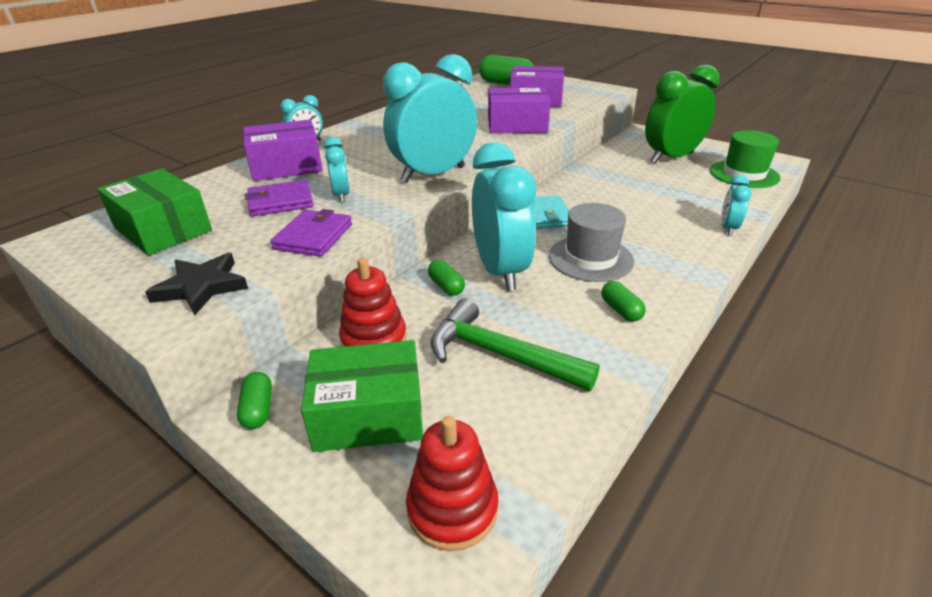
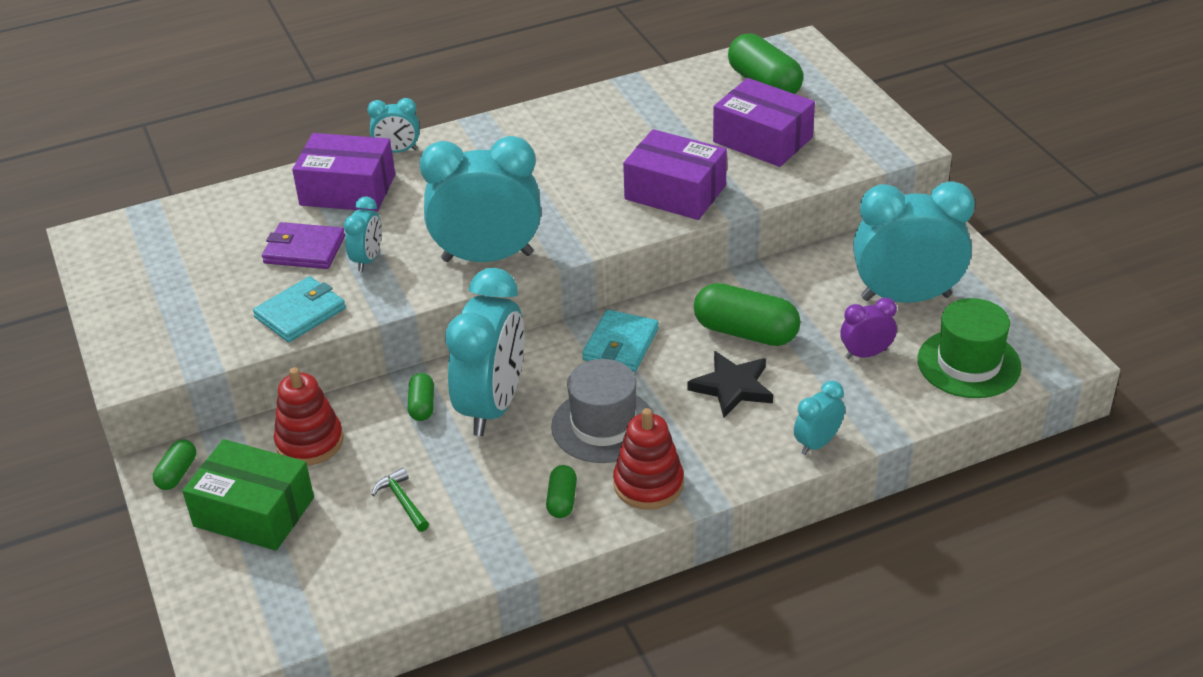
camera: 30 degrees right, 5 degrees up
(163, 229) = (180, 255): green box -> none
(201, 287) = (174, 343): black star -> black star (732, 387)
(313, 236) = (300, 313): purple wallet -> turquoise wallet
(452, 508) = (256, 609): red stacking toy -> red stacking toy (648, 484)
(499, 354) = (402, 501): green hammer -> green hammer, size x0.47
(611, 191) = (746, 332): none -> green capsule
(671, 158) = (906, 297): green clock -> turquoise clock
(689, 183) = (866, 354): none -> purple clock

